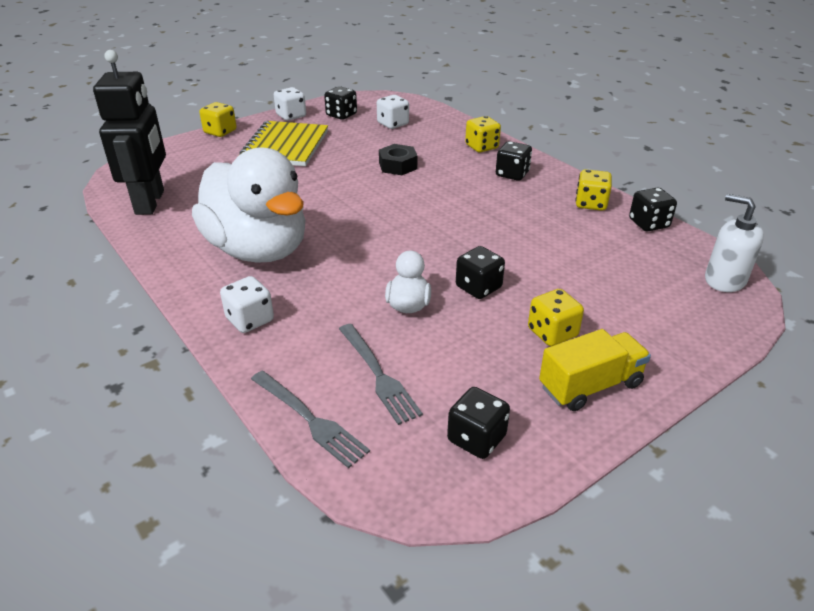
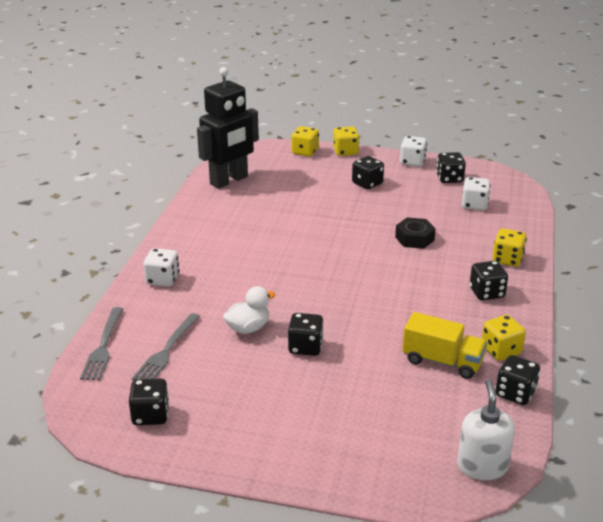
camera: 50 degrees right, 5 degrees down
(258, 249) = (233, 243): white duck -> none
(285, 146) = (367, 183): yellow notebook -> black dice
(552, 333) = (293, 402): yellow dice -> yellow dice (305, 152)
(590, 386) = (253, 443): yellow truck -> yellow truck (442, 361)

